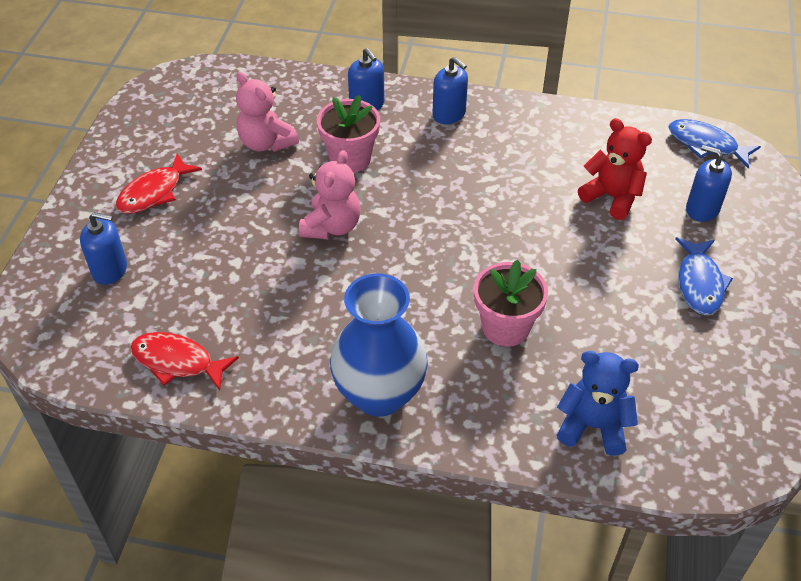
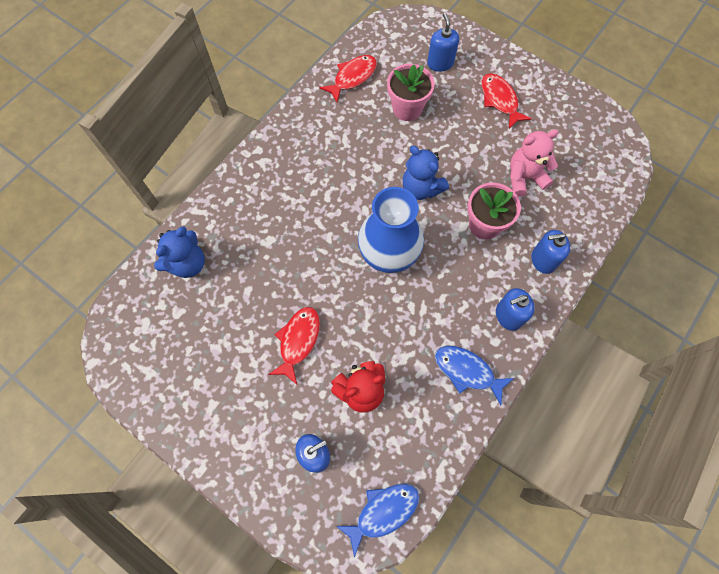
camera: 115 degrees right, 20 degrees up
(110, 270) = (440, 63): blue soap dispenser -> blue soap dispenser turned 135 degrees clockwise
(332, 226) = (421, 188): pink teddy bear -> blue teddy bear
(379, 394) = (275, 163): blue vase -> blue vase (388, 255)
(505, 327) = (283, 252): pink flower pot -> pink flower pot (407, 108)
(603, 268) = (298, 341): none -> red fish
(699, 283) = (249, 400): blue fish -> blue fish (467, 371)

